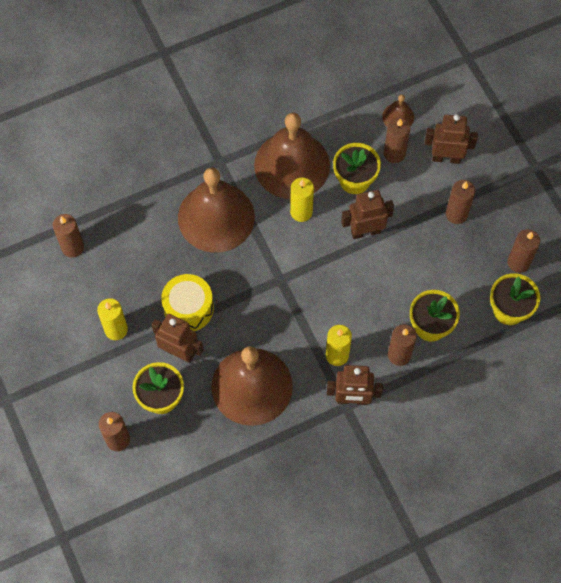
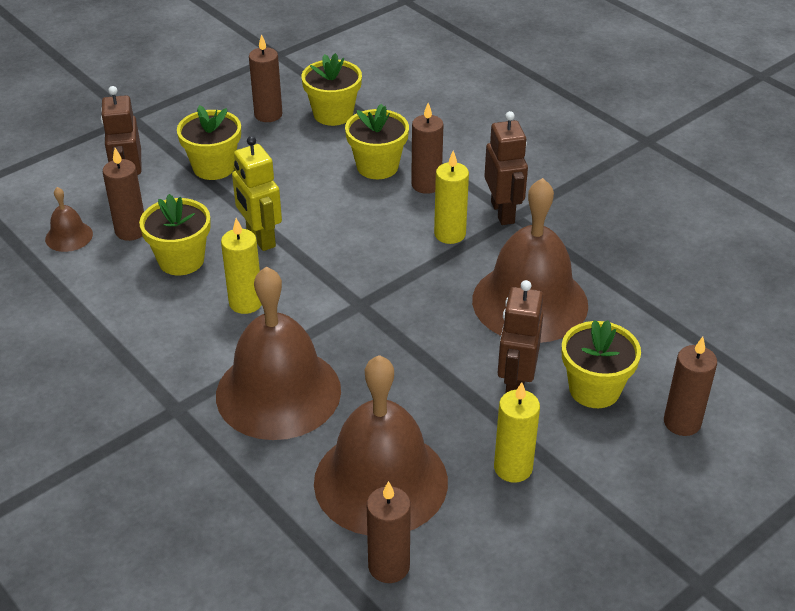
camera: 105 degrees left, 25 degrees down
(188, 308) = (442, 390): yellow drum -> none
(292, 165) = (167, 326): brown bell -> brown bell (381, 481)
(365, 231) = (260, 238): brown robot -> yellow robot
(456, 214) = (214, 167): brown candle -> yellow flower pot

